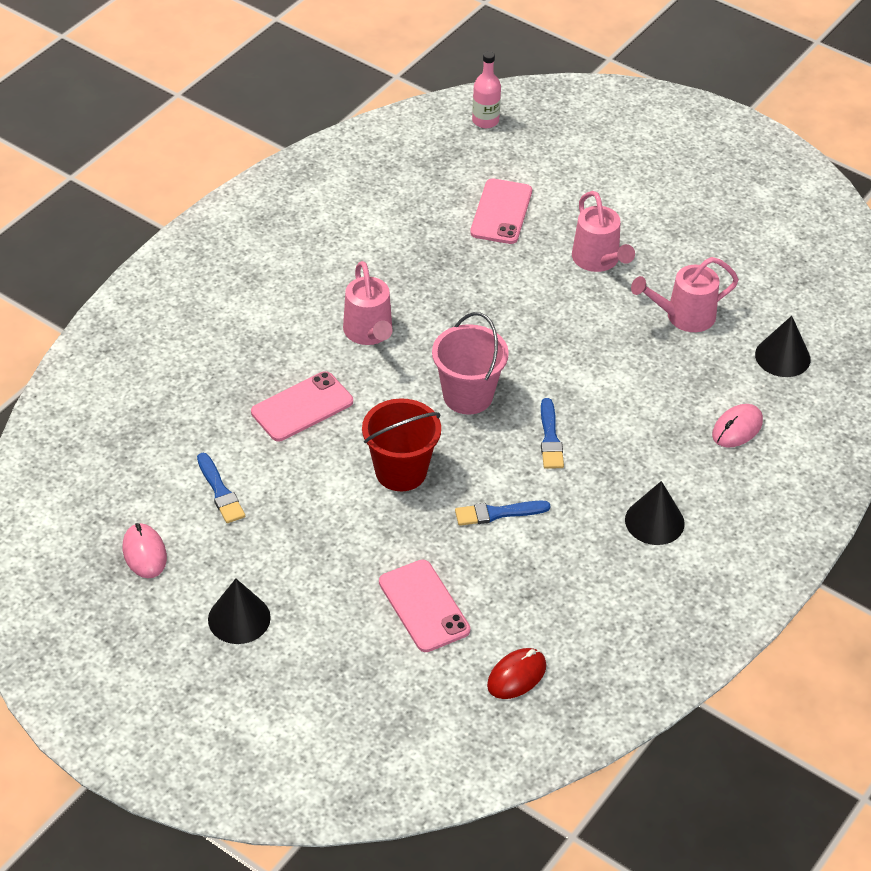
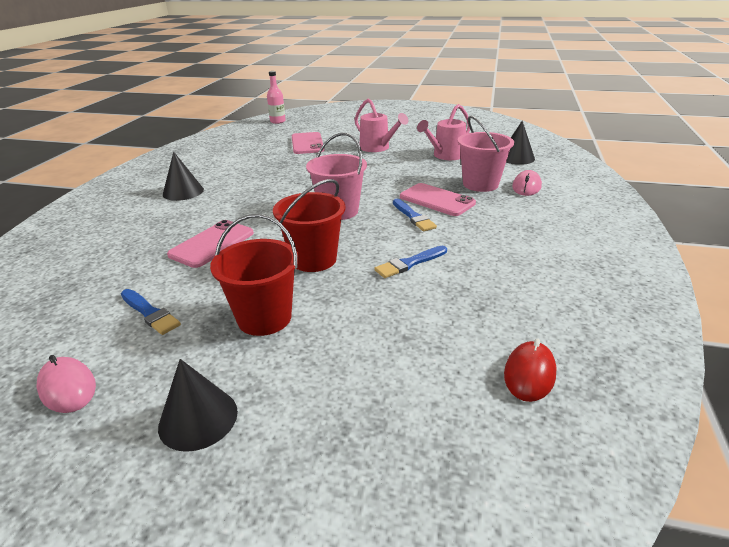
camera: 20 degrees left, 15 degrees down
(322, 535) = (264, 318): none -> red bucket
(369, 333) = (249, 200): pink watering can -> none
(423, 606) = (395, 344): pink phone -> pink phone (436, 200)
(654, 521) = (527, 238): black cone -> black cone (183, 192)
(680, 402) = (480, 184): none -> pink bucket

